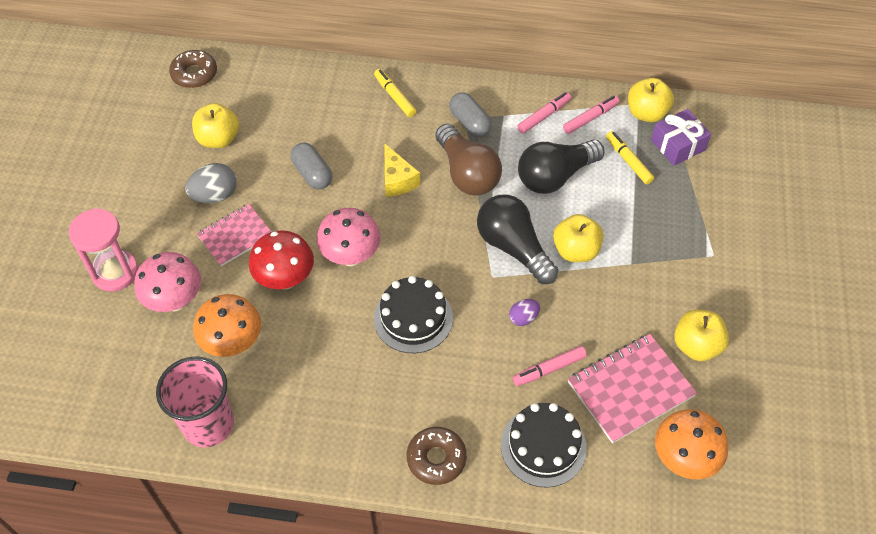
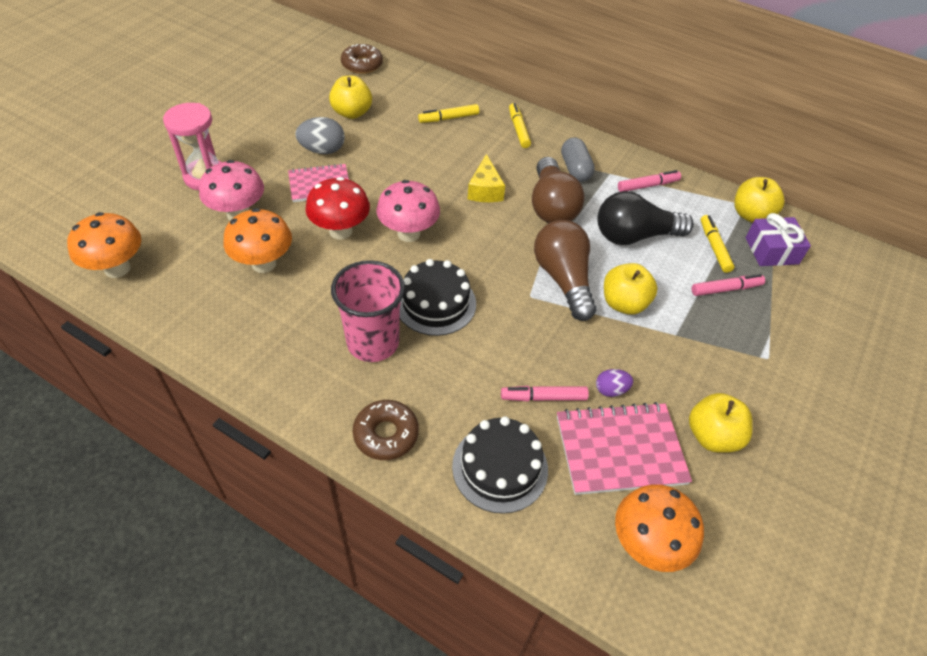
camera: 20 degrees right, 5 degrees down
(94, 406) = (117, 268): none -> orange mushroom
(208, 424) = (199, 320): pink cup -> pink cup (373, 342)
(312, 174) = (413, 162): grey capsule -> none
(320, 109) = (449, 118): none -> yellow marker
(513, 247) = (563, 279): black light bulb -> brown light bulb
(523, 318) = (541, 342): purple egg -> purple egg (611, 390)
(590, 118) = (692, 201): pink marker -> pink marker (725, 289)

